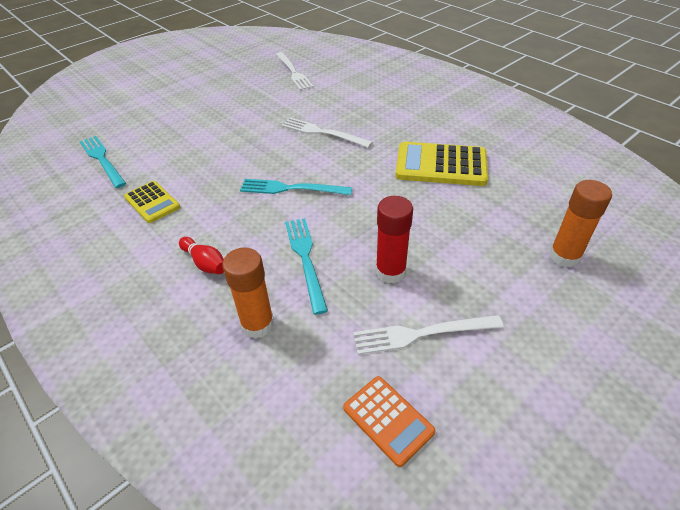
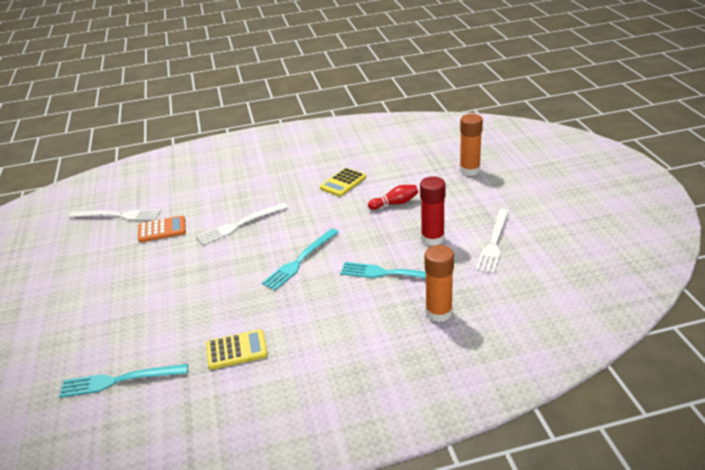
camera: 60 degrees left, 10 degrees down
(205, 263) = (351, 328): red bowling pin -> red bowling pin (395, 203)
(388, 420) = (548, 275): orange calculator -> orange calculator (162, 230)
(441, 165) = (343, 183): yellow calculator -> yellow calculator, size x0.59

